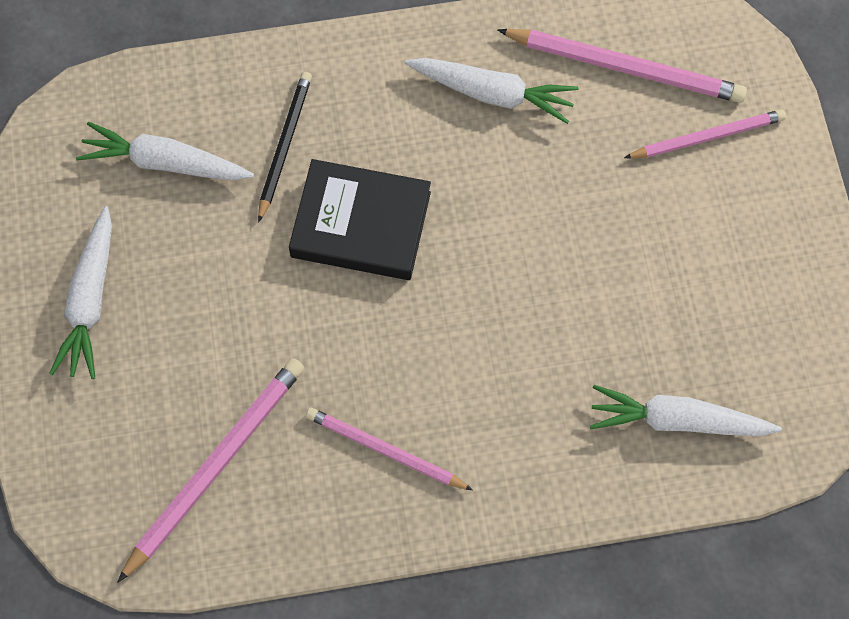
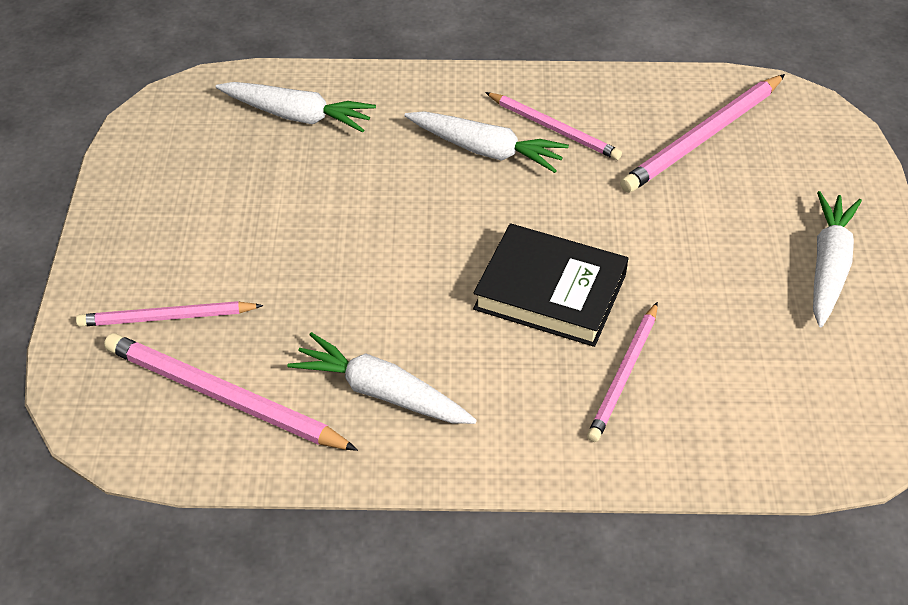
camera: 170 degrees left, 20 degrees down
(165, 163) = (758, 376): white carrot -> white carrot (486, 150)
(284, 145) = (624, 375): black pencil -> pink pencil

